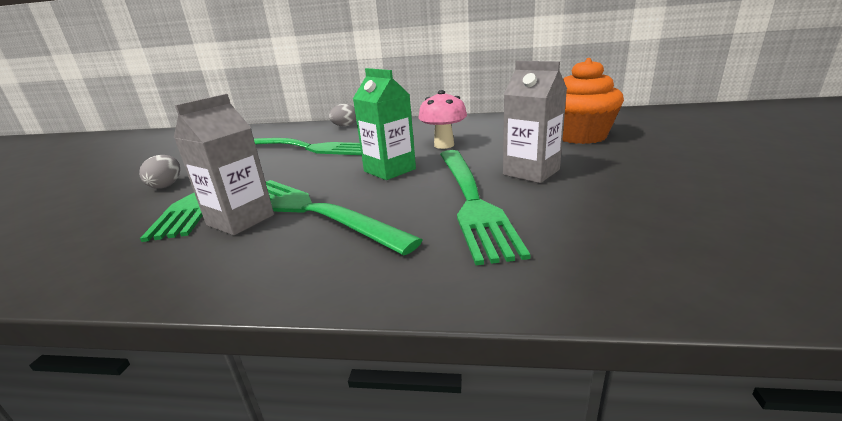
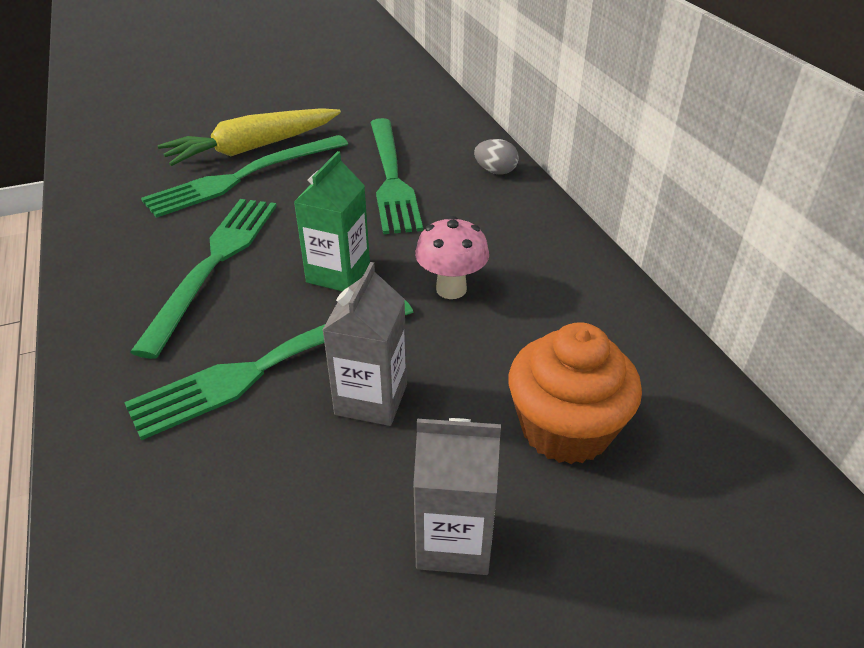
camera: 60 degrees right, 15 degrees up
(166, 185) = (252, 148): grey egg -> yellow carrot
(240, 220) = (188, 230): grey carton -> grey carton (454, 540)

